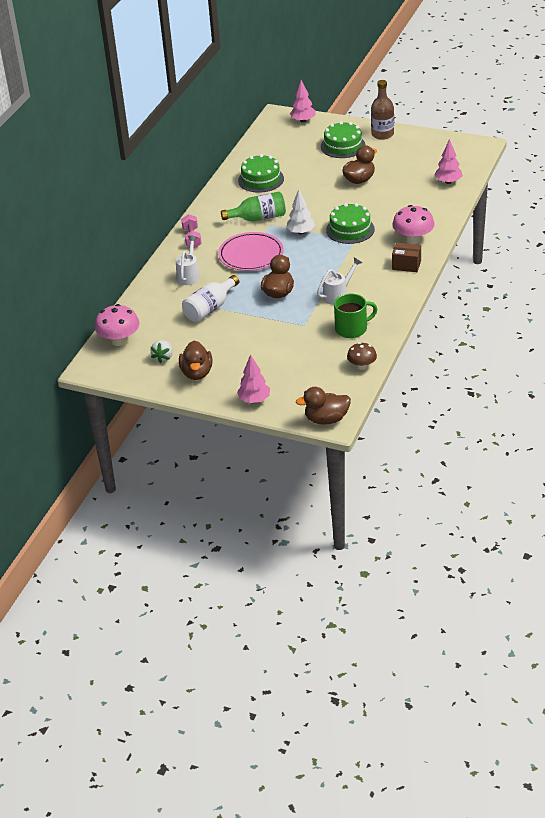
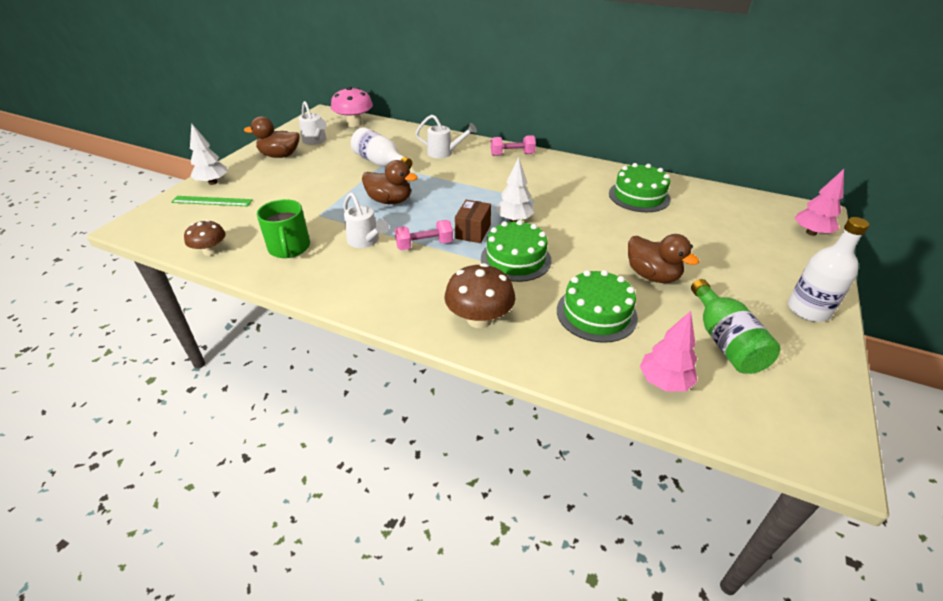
camera: 90 degrees right, 0 degrees up
(163, 357) = (316, 141): white strawberry -> white watering can
(251, 255) = (472, 186): pink plate -> none
(254, 400) = (213, 182): pink tree -> white tree
(258, 218) = (549, 192): green bottle -> green bottle (725, 341)
(288, 389) = (212, 201): none -> green ruler
(326, 419) = (140, 222): brown duck -> none
(339, 268) = (424, 245): none -> pink dumbbell
(343, 146) = (750, 265): green cake -> green cake (596, 313)
(382, 134) = (808, 310): brown bottle -> white bottle
(406, 265) = (412, 306): brown box -> brown box (473, 232)
(413, 239) = (479, 319): pink mushroom -> brown mushroom

